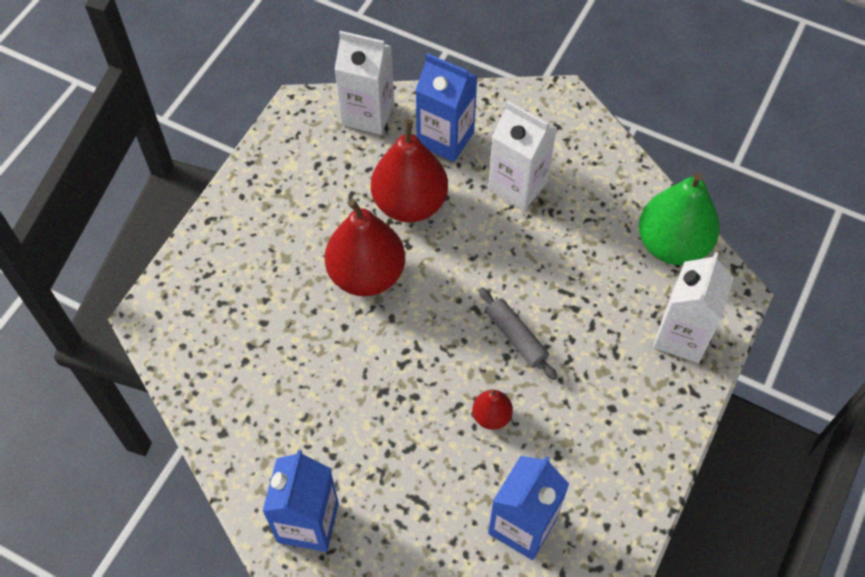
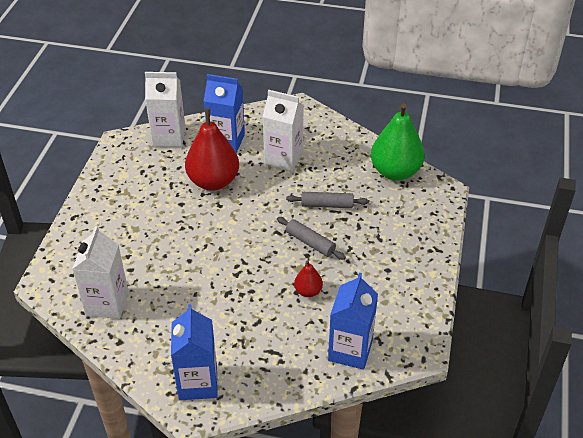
camera: 15 degrees left, 15 degrees down
(366, 274) = (195, 227): red pear -> none
(557, 279) = (327, 205): none -> grey rolling pin
(681, 336) = (419, 220): white carton -> white carton (107, 303)

